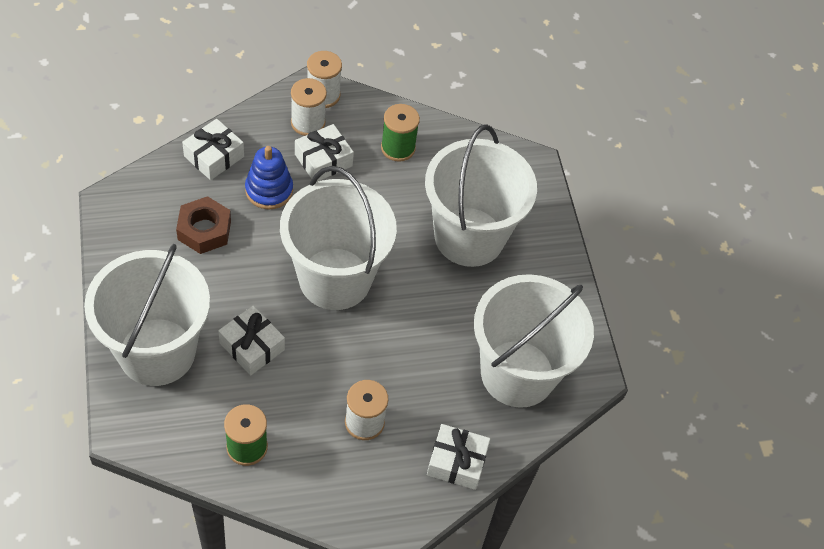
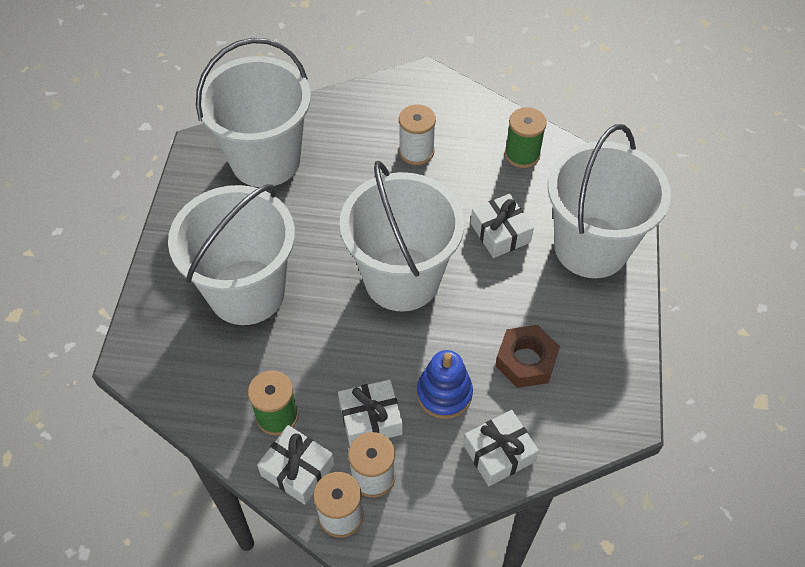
camera: 155 degrees left, 0 degrees up
(456, 462) = (350, 108): white gift -> white gift (297, 470)

